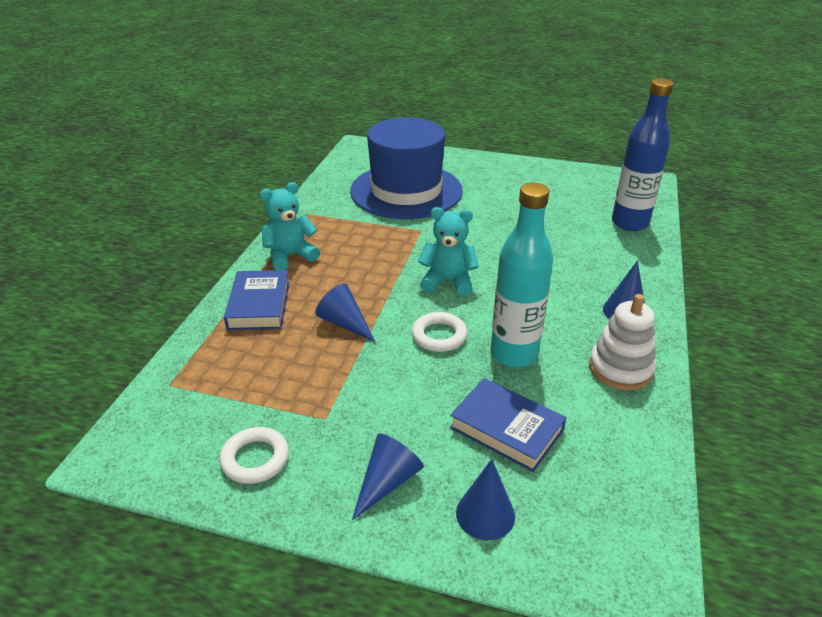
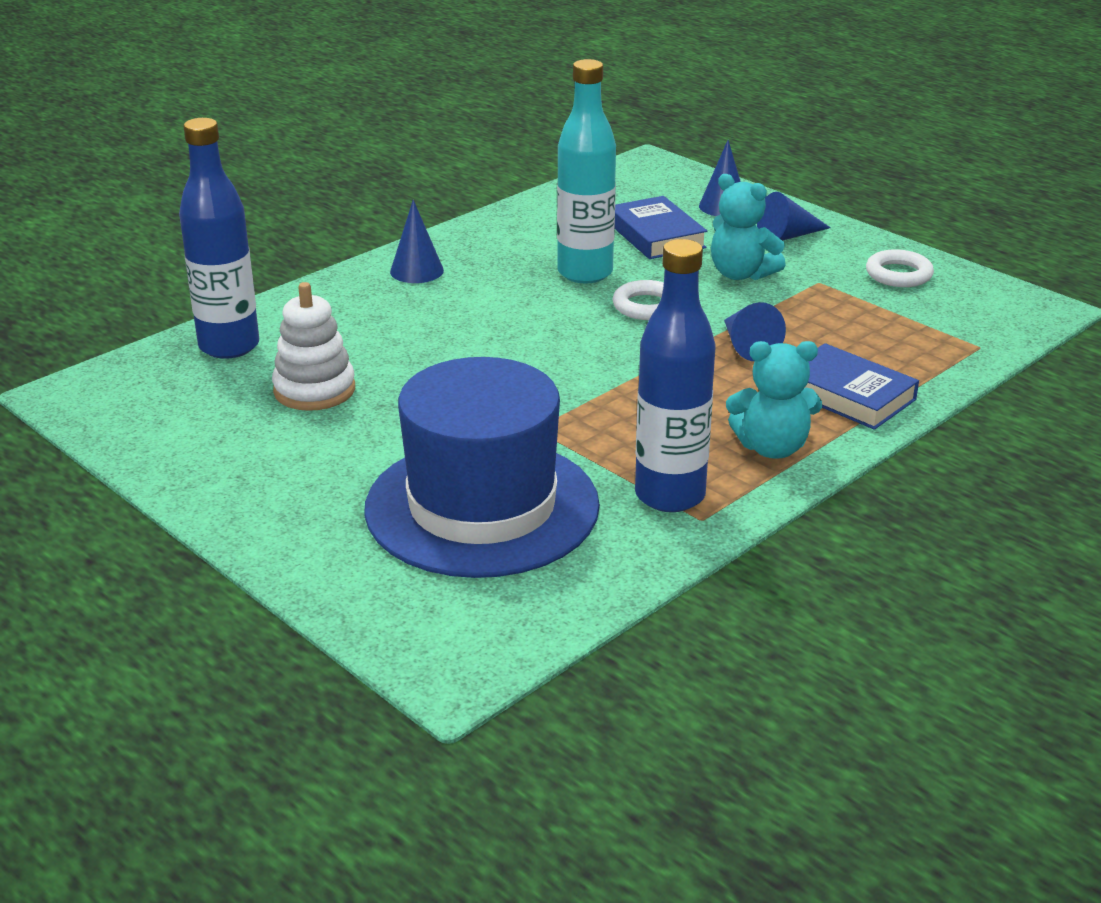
camera: 150 degrees left, 5 degrees down
(259, 305) = (847, 395): blue book -> blue book turned 75 degrees counterclockwise
(327, 218) = (670, 495): none -> blue bottle
(448, 282) = (576, 351): turquoise teddy bear -> turquoise teddy bear (741, 274)
(620, 369) = (498, 239): white stacking toy -> white stacking toy (314, 390)

